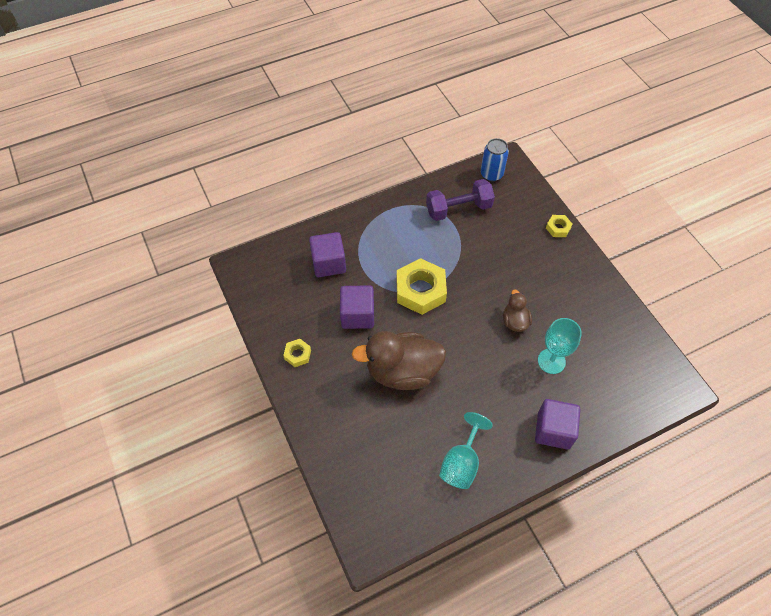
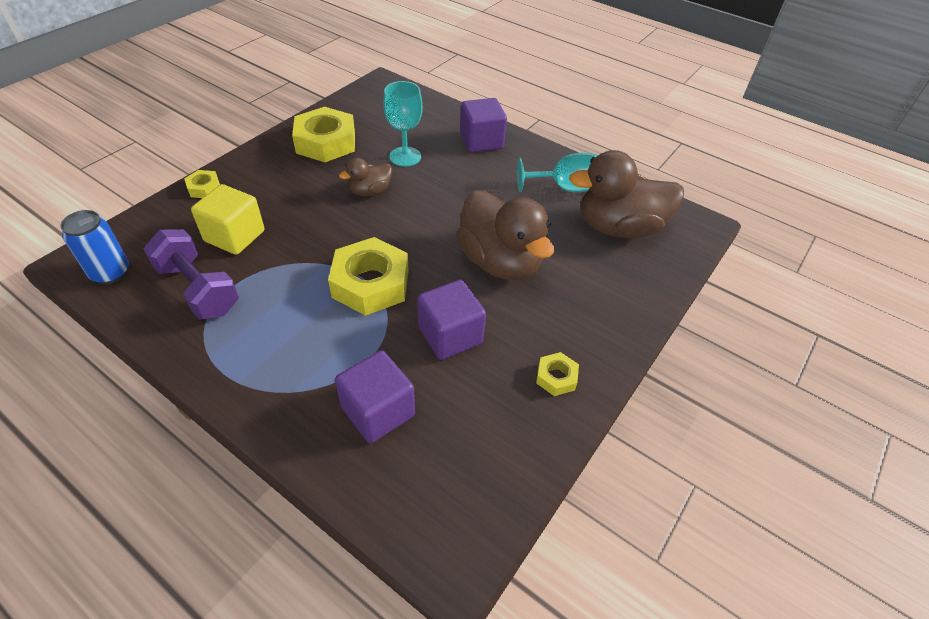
camera: 120 degrees left, 10 degrees down
(396, 476) = (619, 227): none -> brown duck
(499, 234) = (234, 236): none -> yellow cube
(591, 313) = (326, 142): none -> yellow nut

